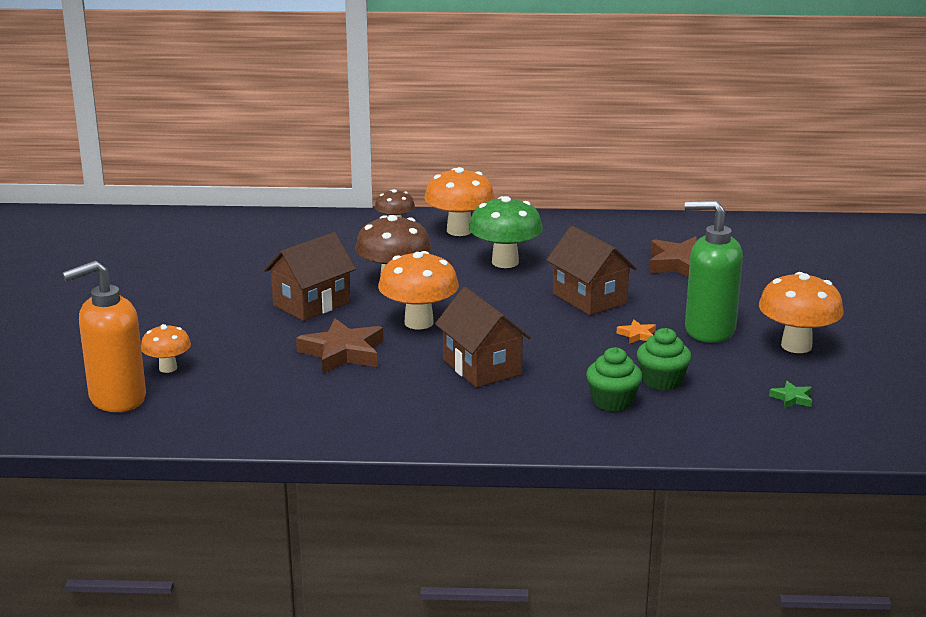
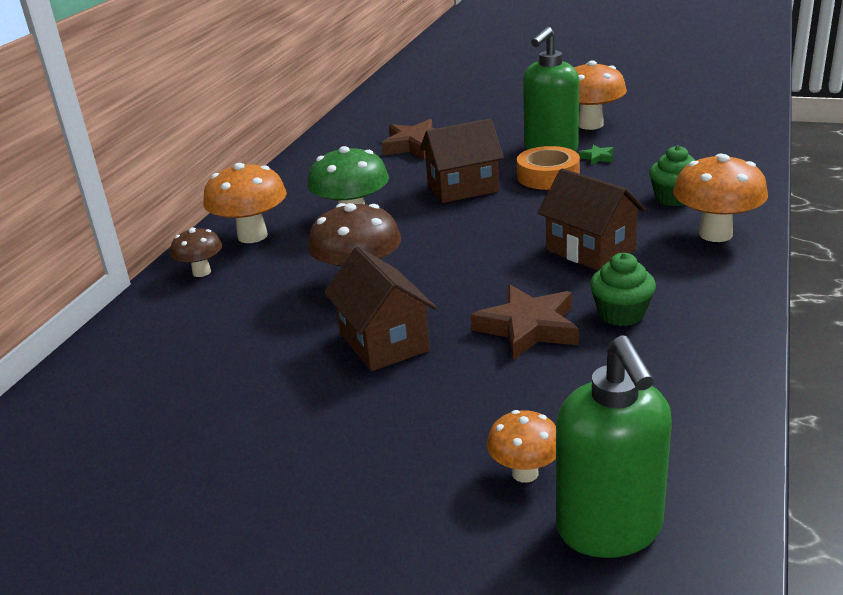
camera: 70 degrees left, 5 degrees up
(116, 398) = (609, 529): orange soap dispenser -> green soap dispenser
(419, 322) = (471, 276): orange mushroom -> orange mushroom (715, 234)
(482, 367) = (590, 250): brown house -> brown house turned 60 degrees clockwise
(637, 335) = (548, 176): orange star -> orange tape
(662, 381) = (639, 176): green cupcake -> green cupcake (621, 314)
(792, 398) = (678, 136): green star -> green star (597, 157)

